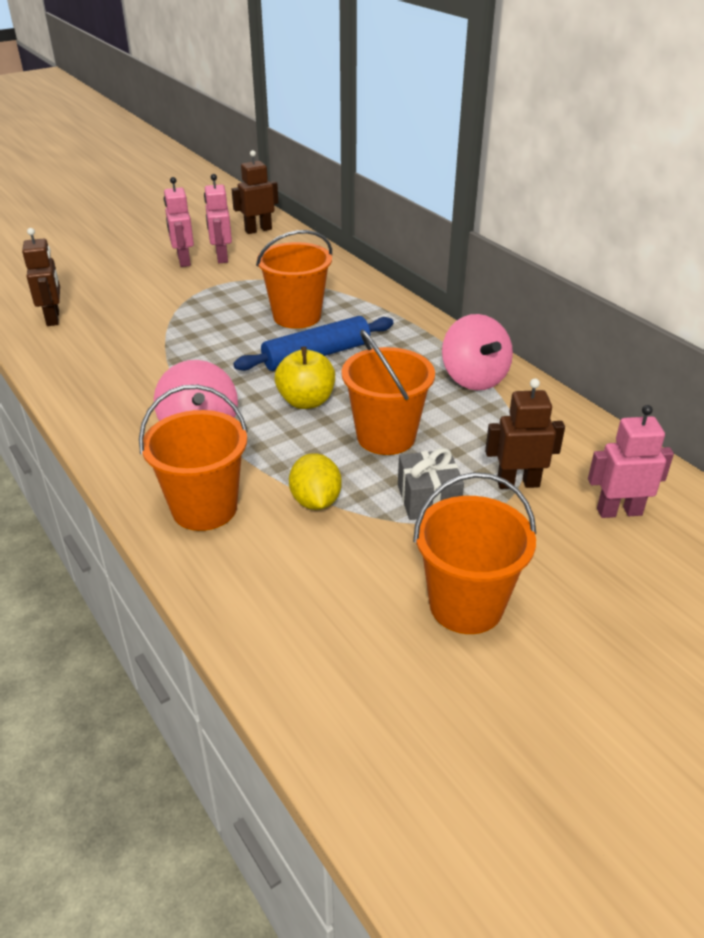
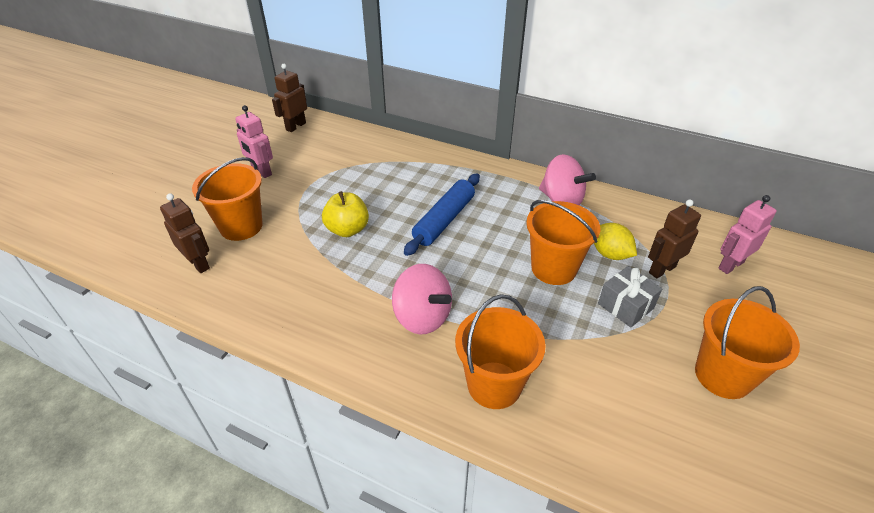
camera: 30 degrees left, 5 degrees up
(221, 257) = (290, 159): pink robot -> none
(297, 316) = (398, 192): orange bucket -> orange bucket (241, 226)
(306, 401) = (475, 261): yellow apple -> yellow apple (347, 230)
(315, 501) = (561, 341): yellow lemon -> yellow lemon (610, 254)

